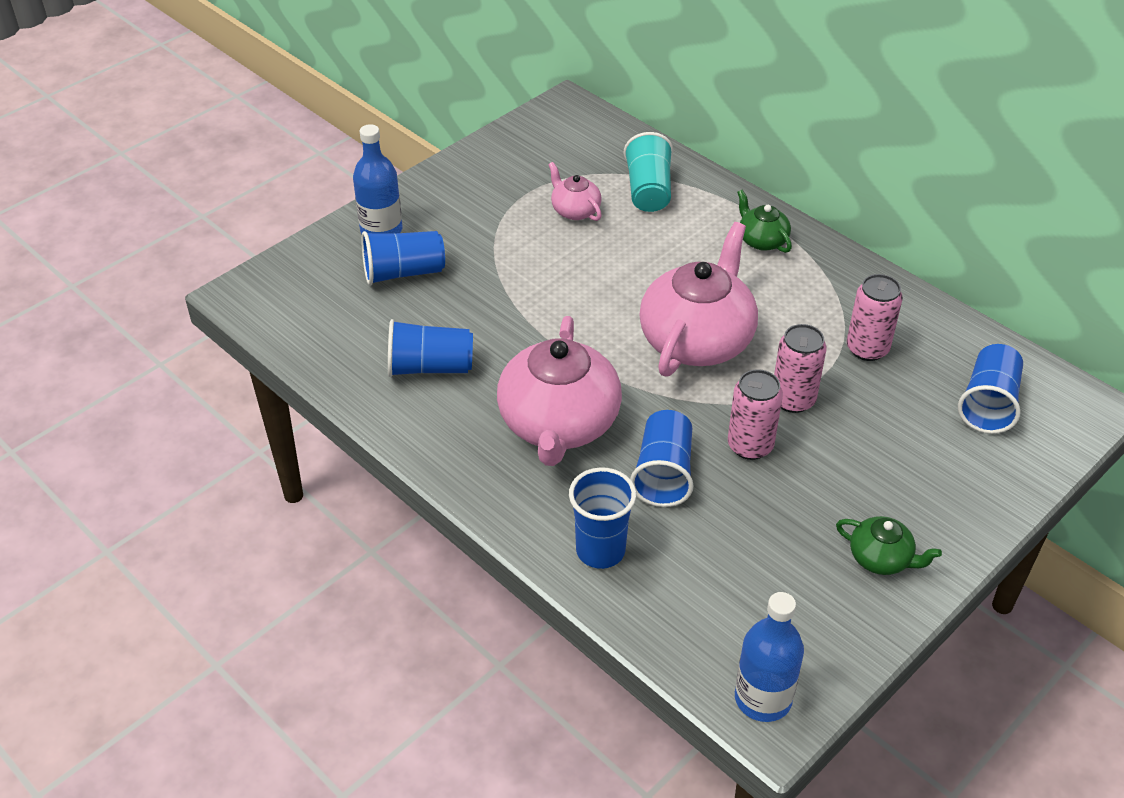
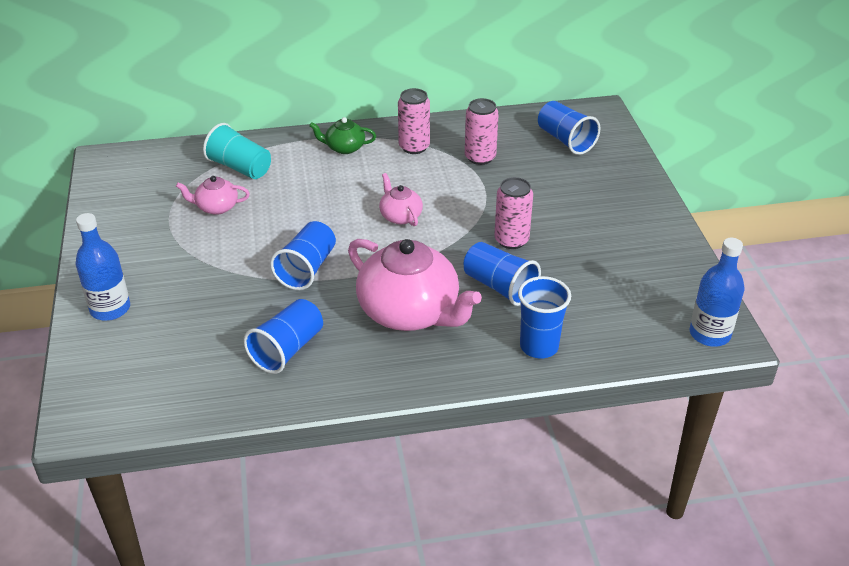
camera: 55 degrees left, 5 degrees down
(403, 273) = (172, 318): blue cup -> blue cup (307, 269)
(697, 340) = (400, 216): pink teapot -> pink teapot, size x0.47
(793, 399) = (491, 205): pink can -> pink can (414, 147)
(881, 558) = (643, 236): green teapot -> none

